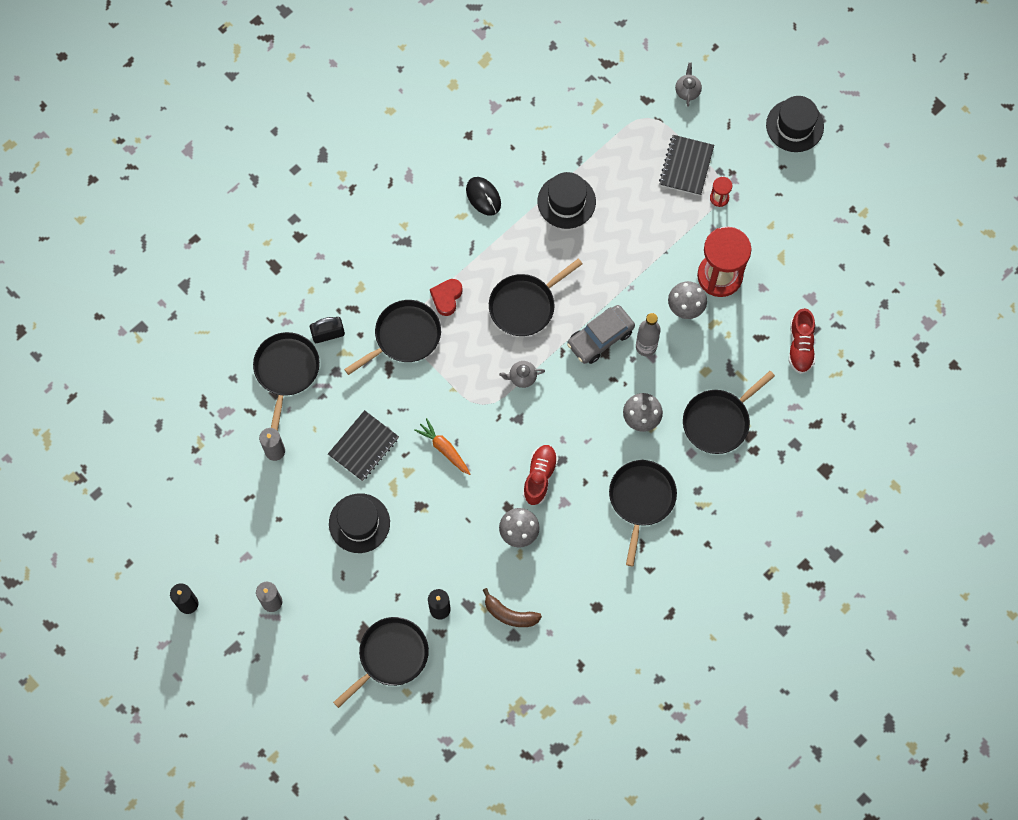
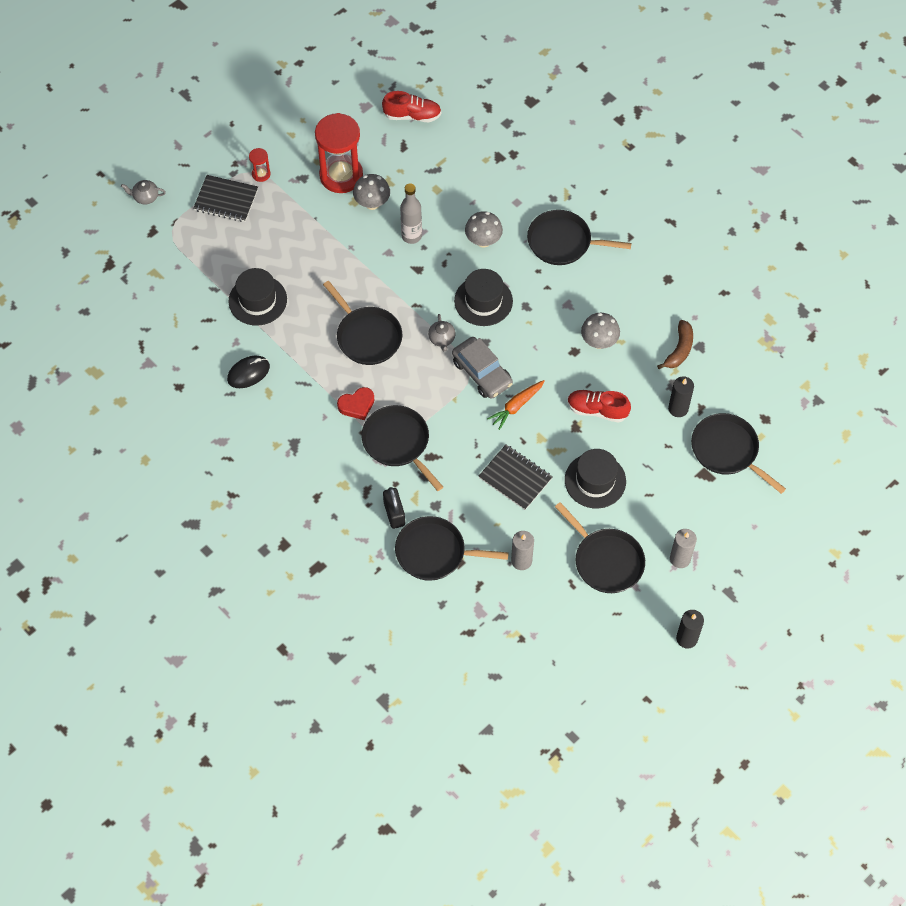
camera: 90 degrees left, 10 degrees down
(446, 297) = (357, 405): red heart -> red heart turned 45 degrees counterclockwise
(539, 477) = (543, 324): red shoe -> red shoe (597, 410)
(600, 338) = (402, 273): grey car -> grey car (482, 373)
(718, 421) = (486, 180): black pan -> black pan (606, 561)
(794, 125) = (190, 112): black hat -> black hat (483, 301)

